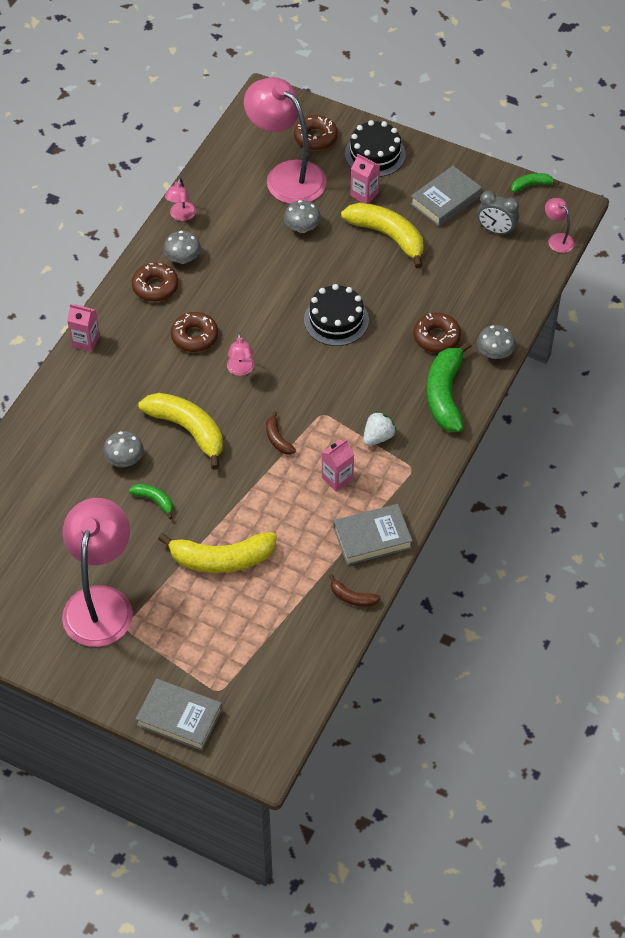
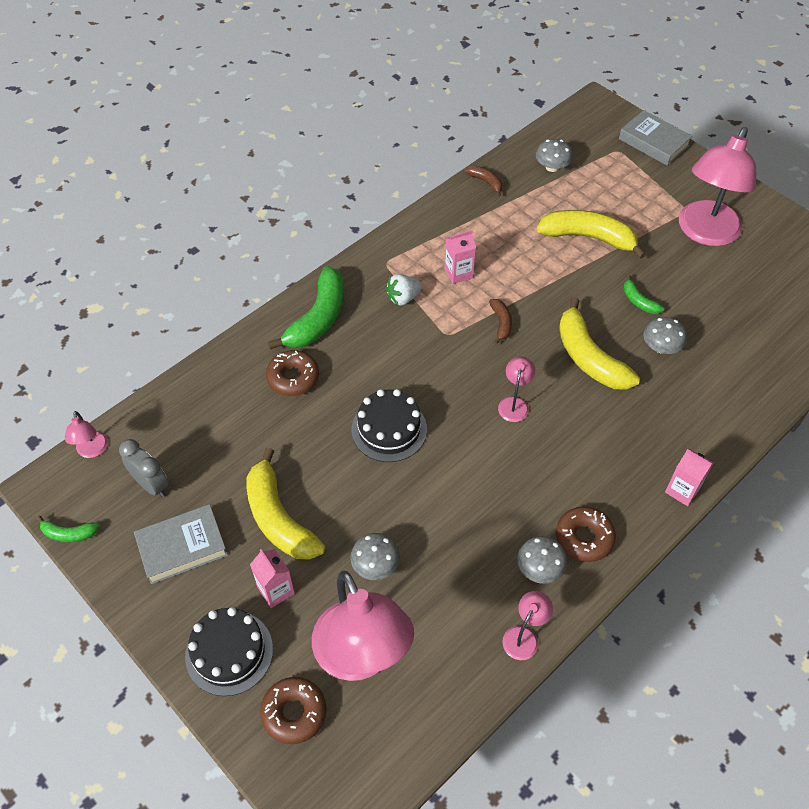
camera: 160 degrees left, 0 degrees up
(194, 336) = (554, 458): brown donut -> none
(372, 538) = (449, 219): grey book -> none
(494, 353) = (245, 344): grey mushroom -> grey mushroom (552, 167)

